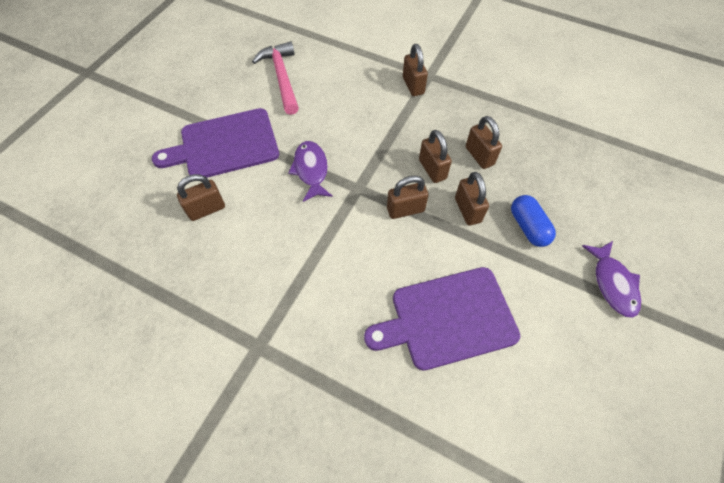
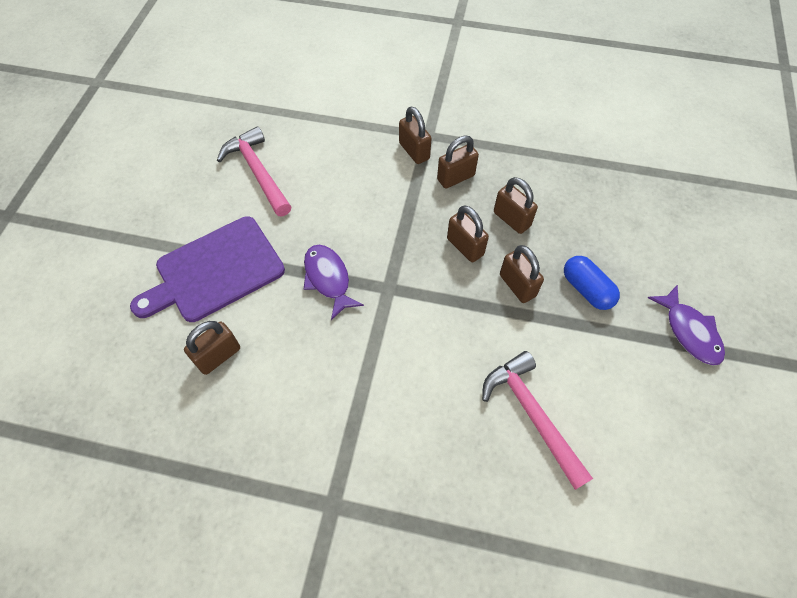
camera: 15 degrees left, 0 degrees up
(405, 209) = (449, 301): brown padlock -> brown padlock (455, 177)
(447, 318) = (532, 415): purple cutting board -> pink hammer

